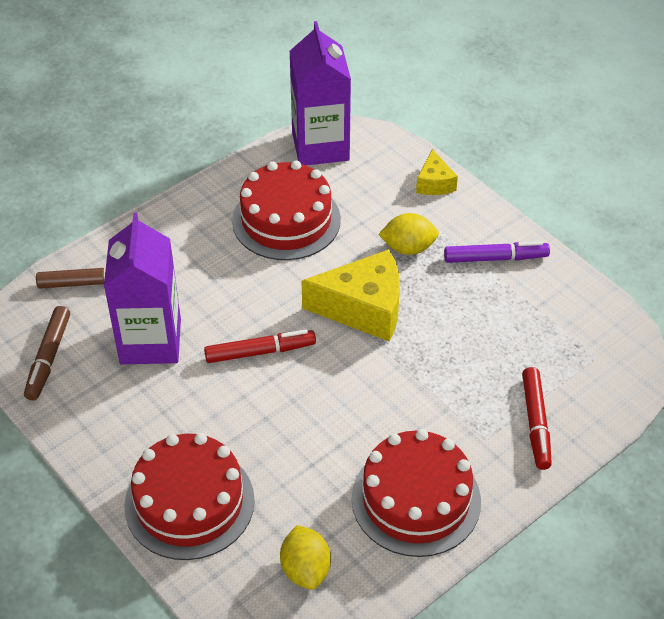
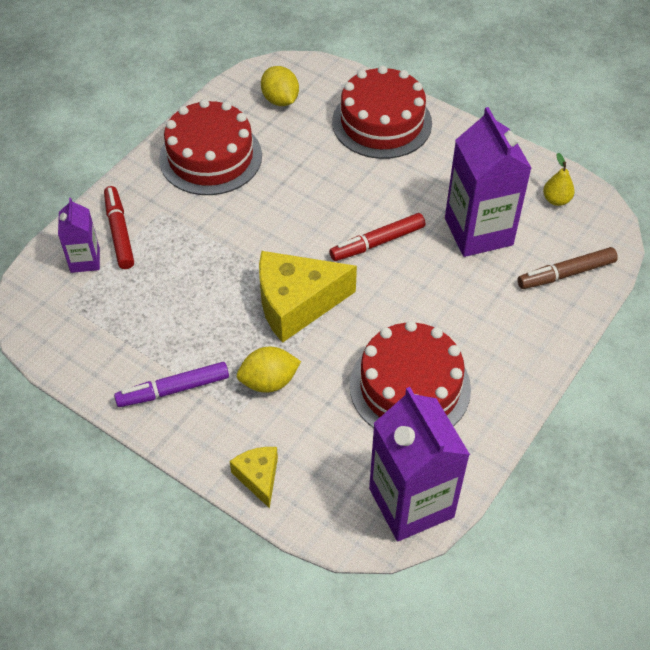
camera: 165 degrees right, 5 degrees up
(48, 358) = (556, 200): brown marker -> yellow pear
(575, 398) = (85, 260): none -> purple carton

